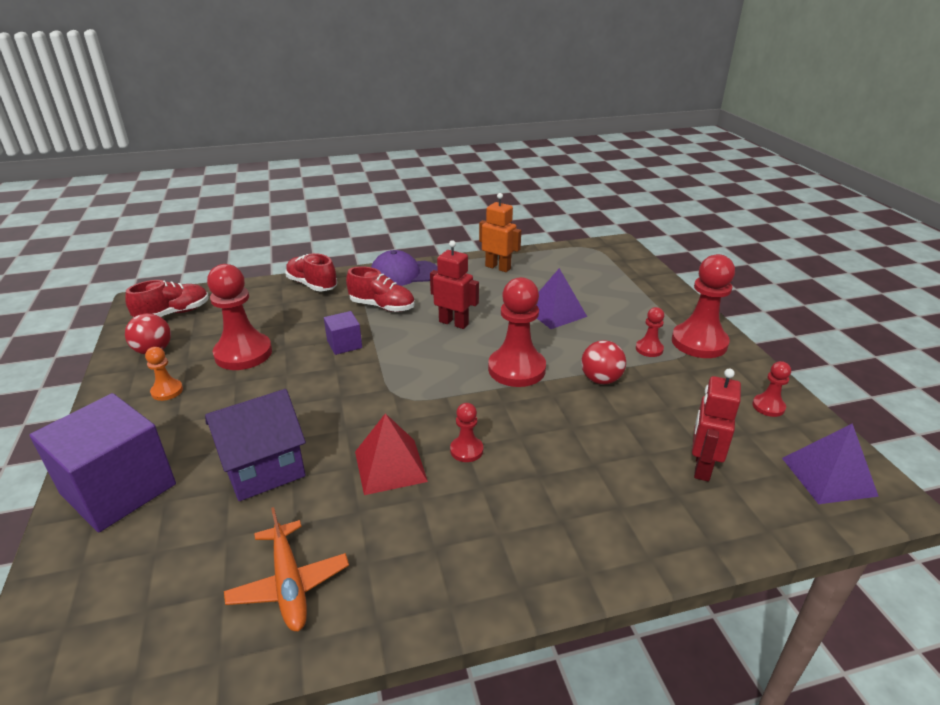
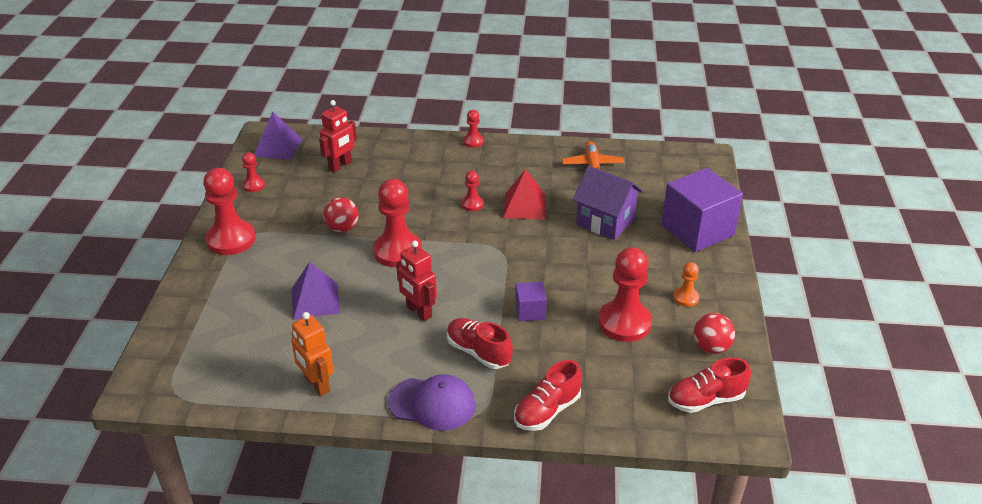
camera: 160 degrees left, 5 degrees up
(264, 469) = (605, 222): purple house -> purple house turned 45 degrees clockwise
(312, 285) = (547, 411): red shoe -> red shoe turned 75 degrees clockwise
(649, 349) = (277, 243): red pawn -> red pawn (473, 141)

